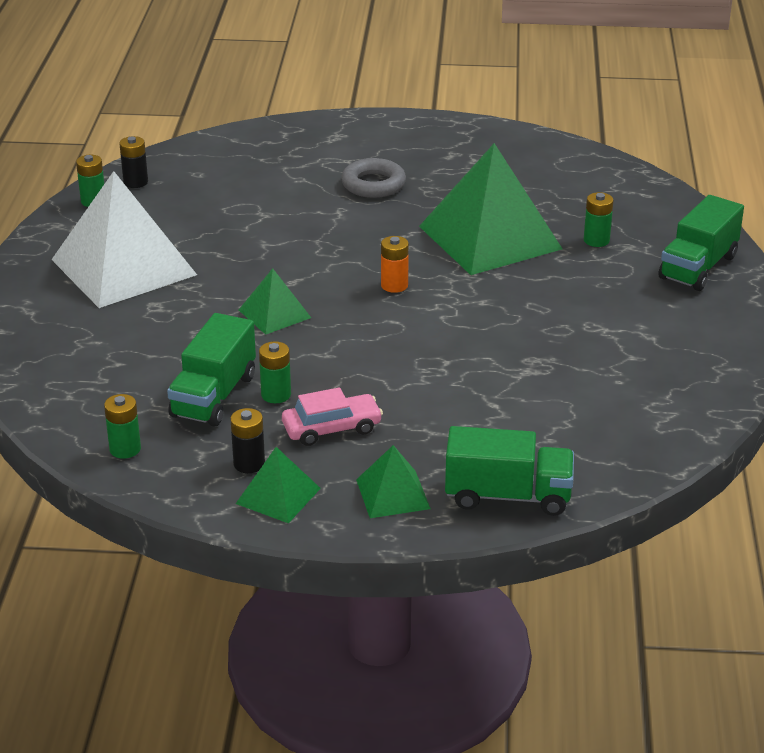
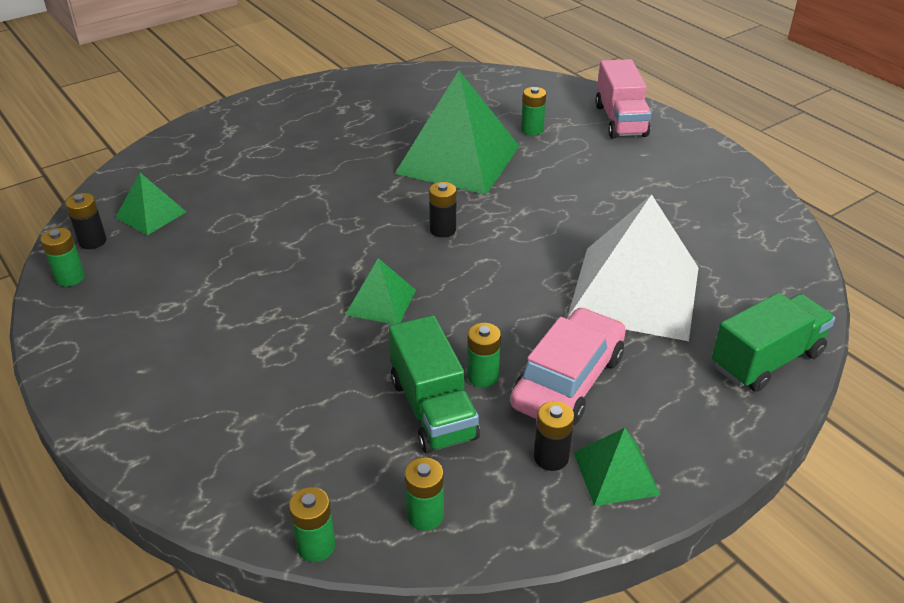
camera: 40 degrees left, 5 degrees up
(44, 428) = (316, 546): none -> green battery
(124, 267) = (183, 327): white pyramid -> white pyramid (635, 292)
(332, 428) = (568, 381): pink car -> pink car, size x1.51
(373, 184) = (313, 155): grey ring -> none
(393, 494) = (693, 411): green pyramid -> green pyramid (151, 214)
(394, 285) = (443, 230): orange battery -> black battery
(698, 267) = (620, 120): green truck -> pink truck

